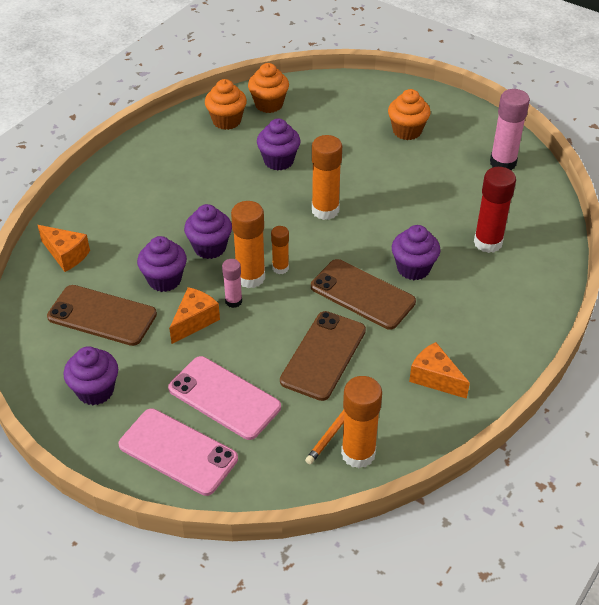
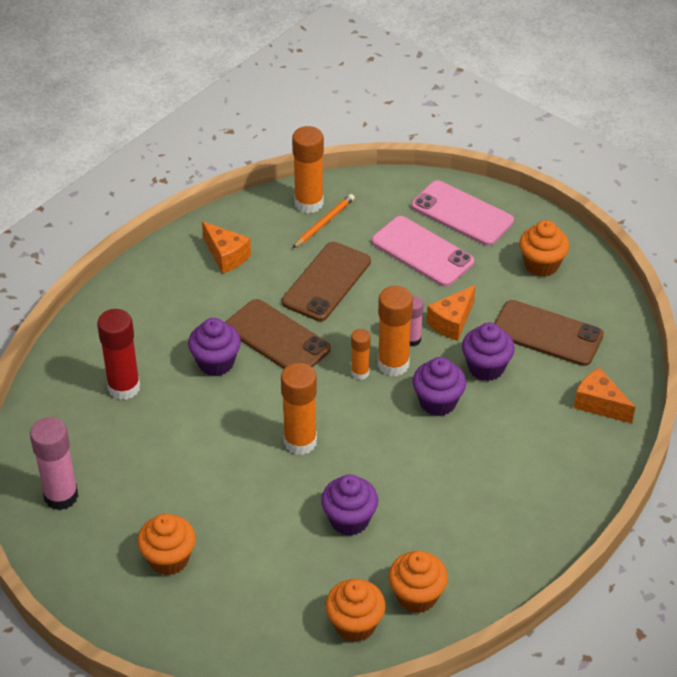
camera: 175 degrees left, 0 degrees up
(95, 391) = (541, 265): purple cupcake -> orange cupcake

